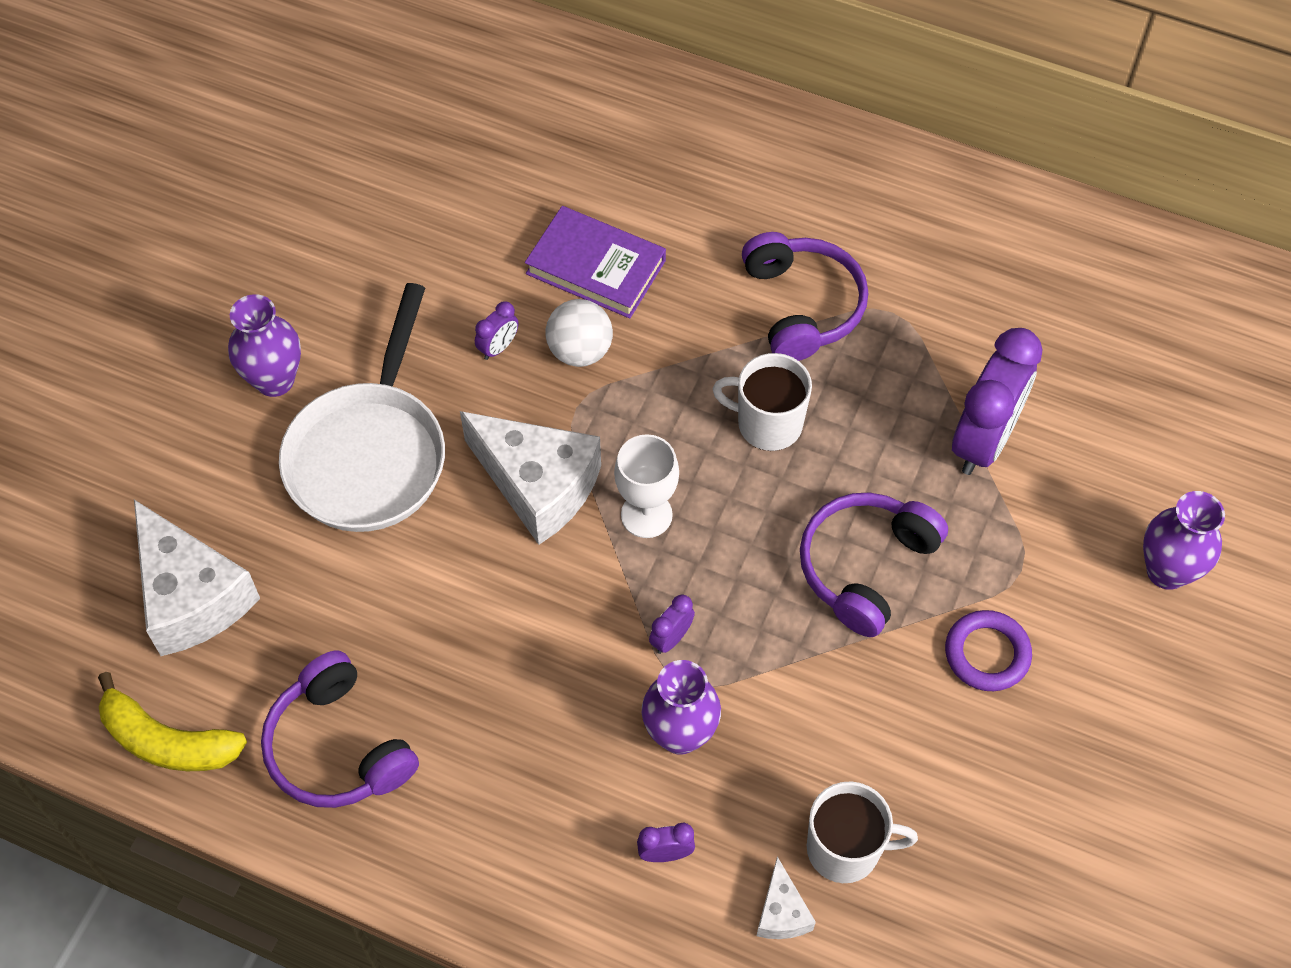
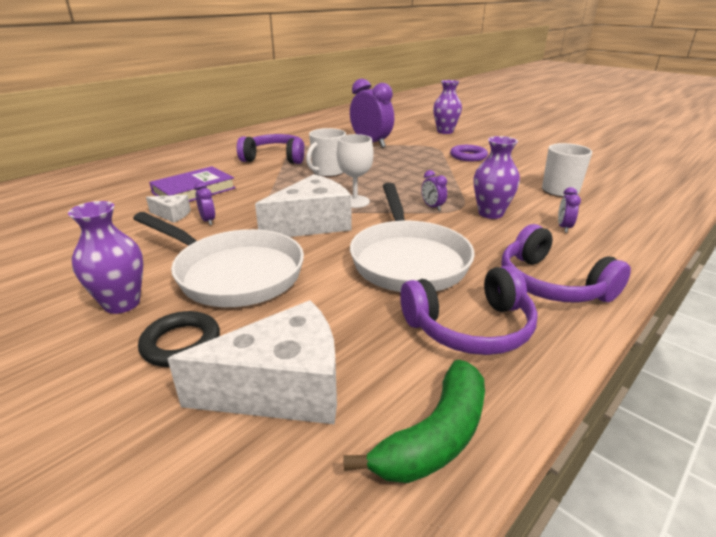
camera: 70 degrees left, 30 degrees down
(168, 741) = (435, 436): yellow banana -> green banana
(228, 477) = (181, 343): none -> black ring
(473, 644) = (408, 260): none -> white pan
(580, 351) = (239, 201): white ball -> none
(781, 912) = (596, 207): white cheese -> white cheese (172, 215)
(866, 567) = (416, 167): purple headphones -> purple headphones (551, 284)

